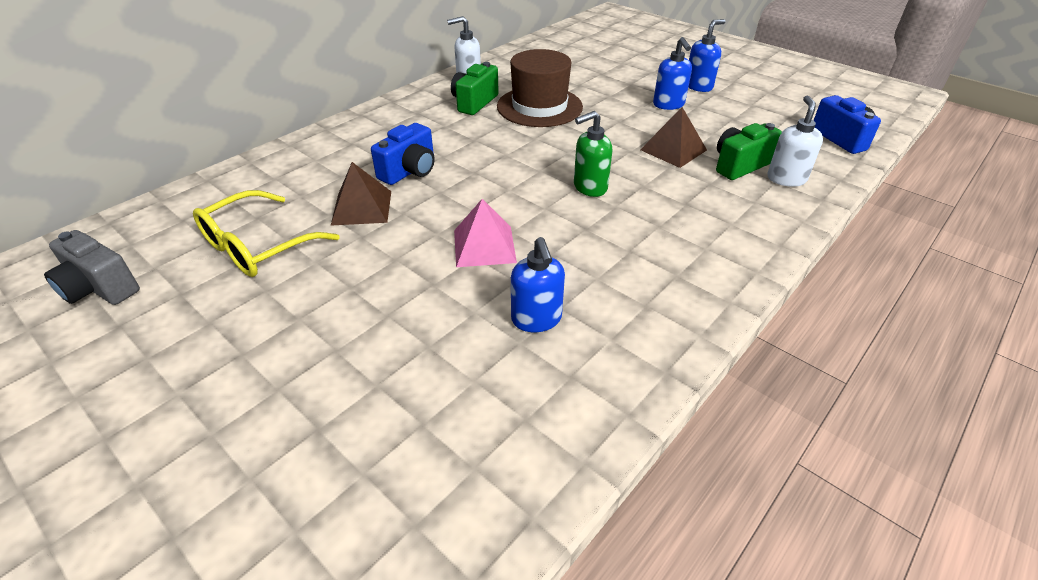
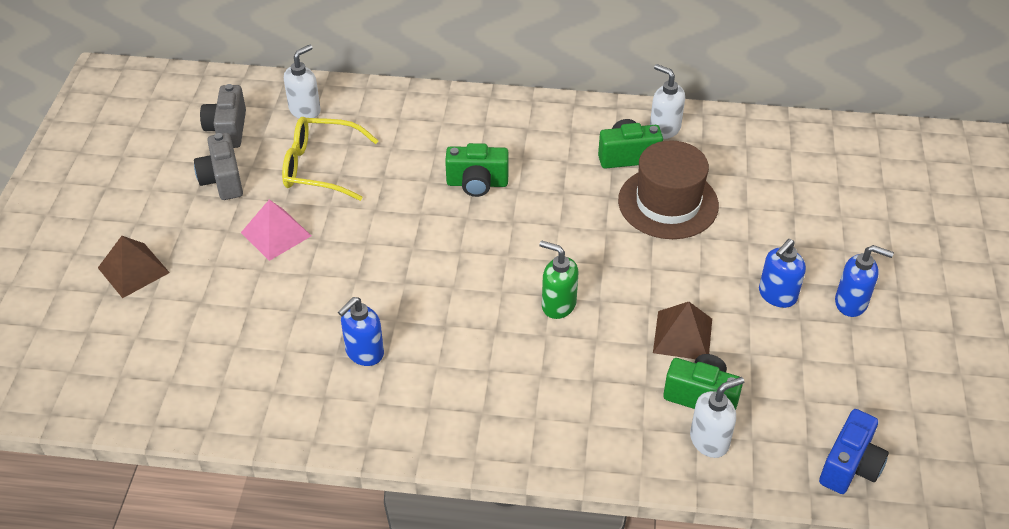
camera: 55 degrees right, 5 degrees up
(163, 324) = (223, 180): none -> grey camera
(170, 225) = (305, 110): none -> white soap dispenser
(361, 207) = (406, 188): brown pyramid -> brown pyramid (133, 270)
(409, 171) = (477, 183): blue camera -> green camera
(484, 246) = (420, 282): pink pyramid -> pink pyramid (276, 234)

